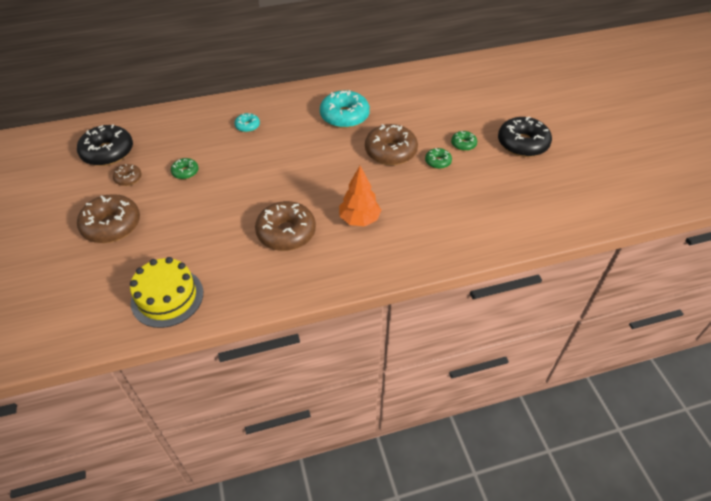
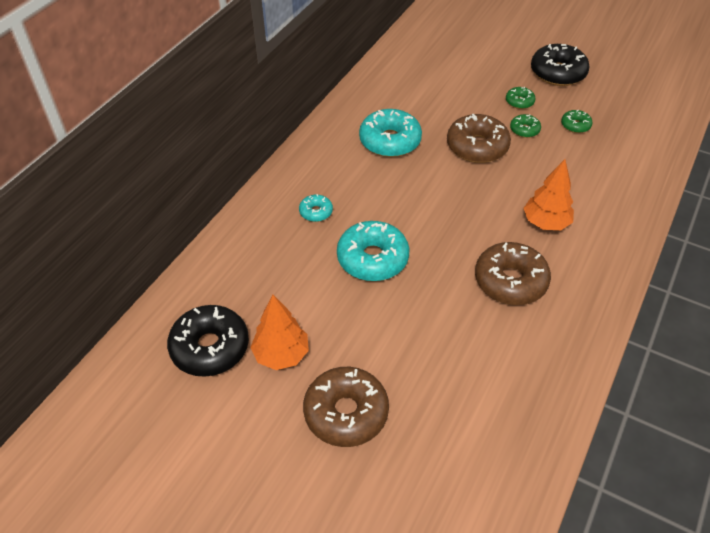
camera: 45 degrees left, 0 degrees up
(128, 178) = (281, 354): brown donut -> orange tree
(167, 297) = (511, 425): yellow cake -> none
(185, 172) = (330, 301): green donut -> green donut (575, 125)
(237, 168) = (372, 259): none -> turquoise donut

